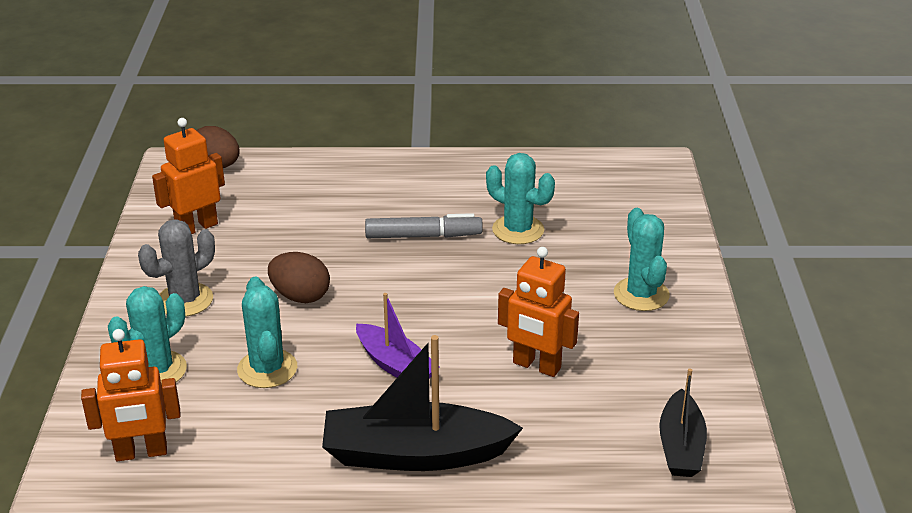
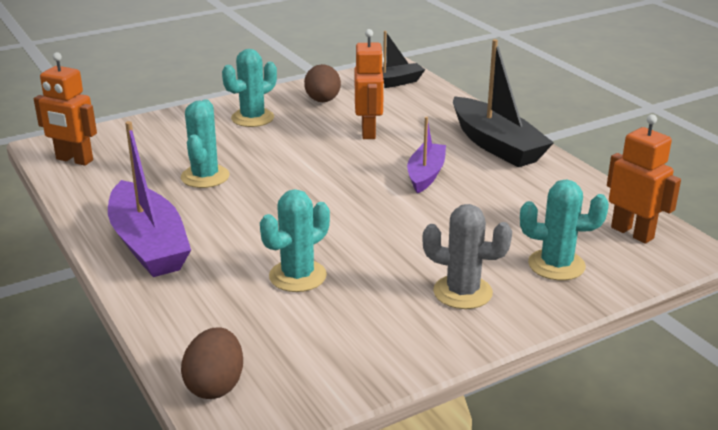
camera: 120 degrees left, 5 degrees down
(196, 227) = (349, 340): orange robot -> orange robot (74, 160)
(267, 369) = (491, 219): turquoise cactus -> turquoise cactus (297, 276)
(300, 296) = (393, 238): brown egg -> brown egg (322, 101)
(420, 178) = (148, 244): none -> purple boat
(422, 236) = (250, 213): grey marker -> none

